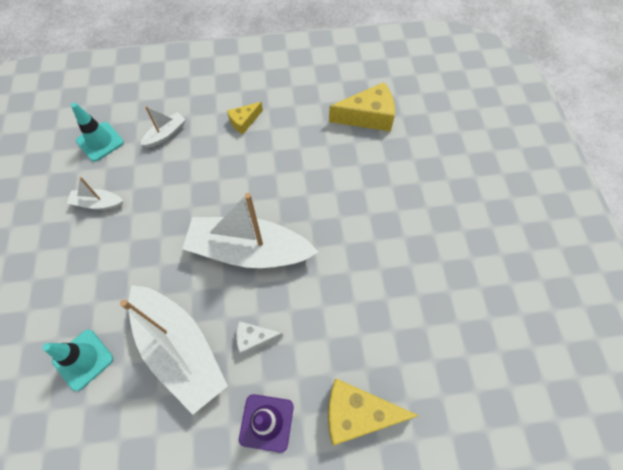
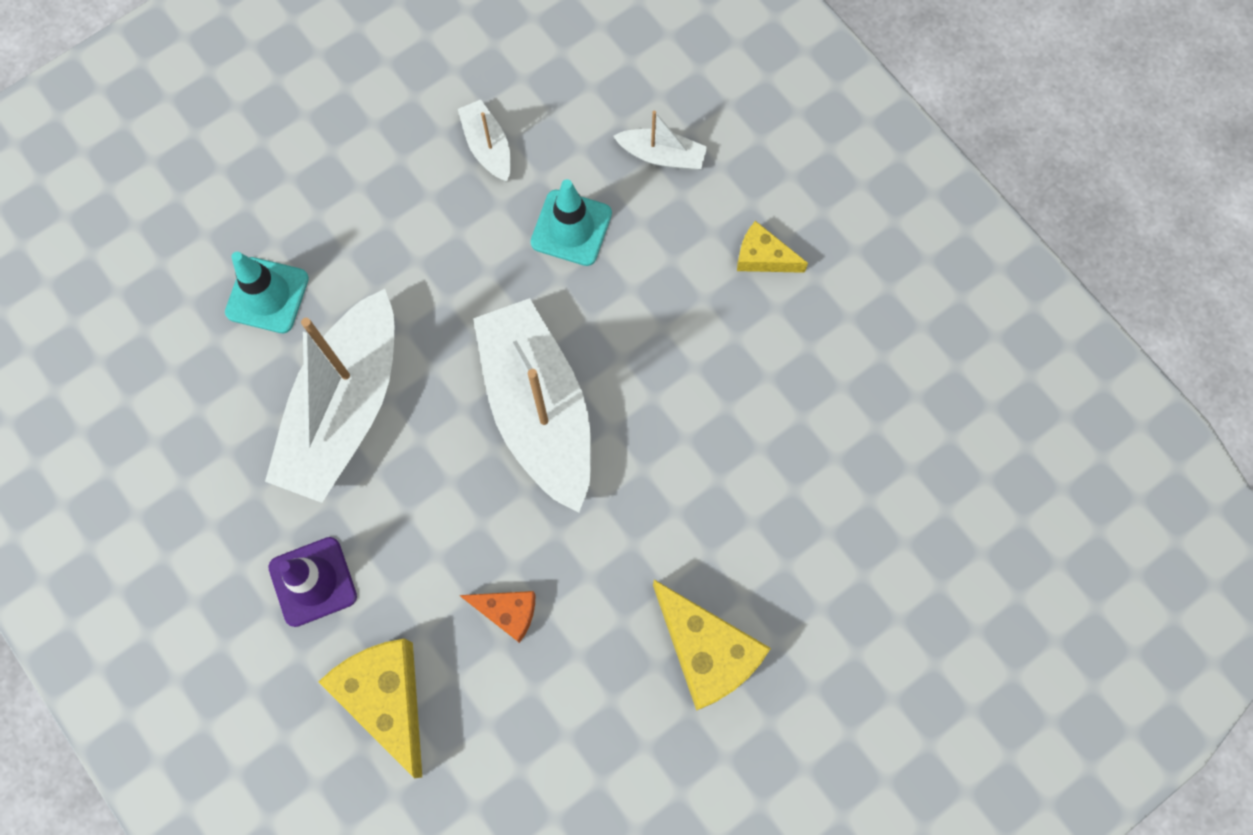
camera: 60 degrees right, 10 degrees up
(100, 142) = (589, 71): turquoise traffic cone -> turquoise traffic cone (571, 228)
(254, 339) = (413, 498): white cheese -> none
(345, 322) = (507, 612): none -> orange cheese
(368, 116) = (905, 453): yellow cheese -> yellow cheese (706, 651)

